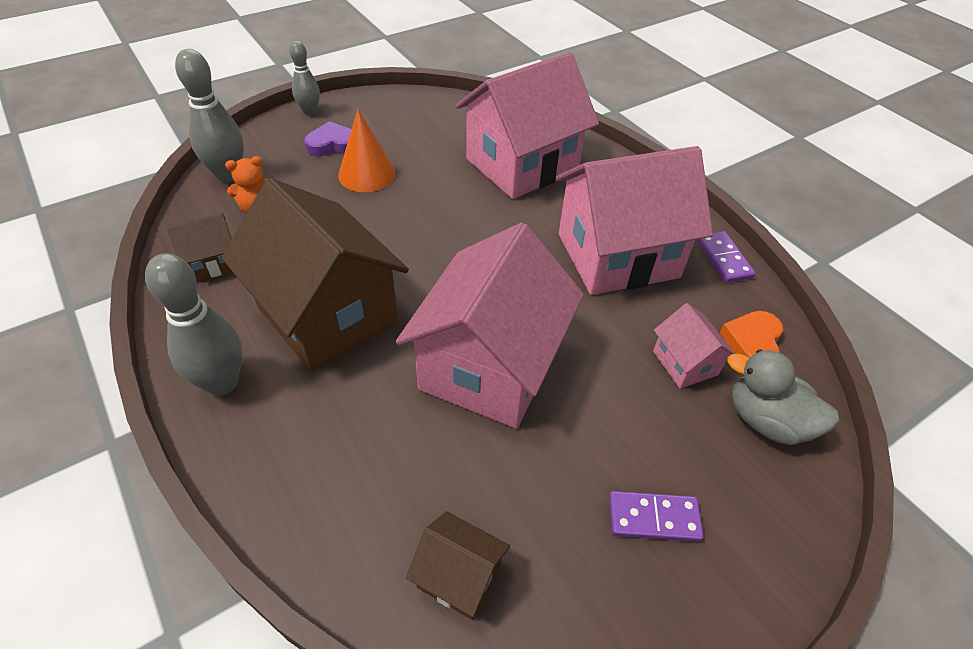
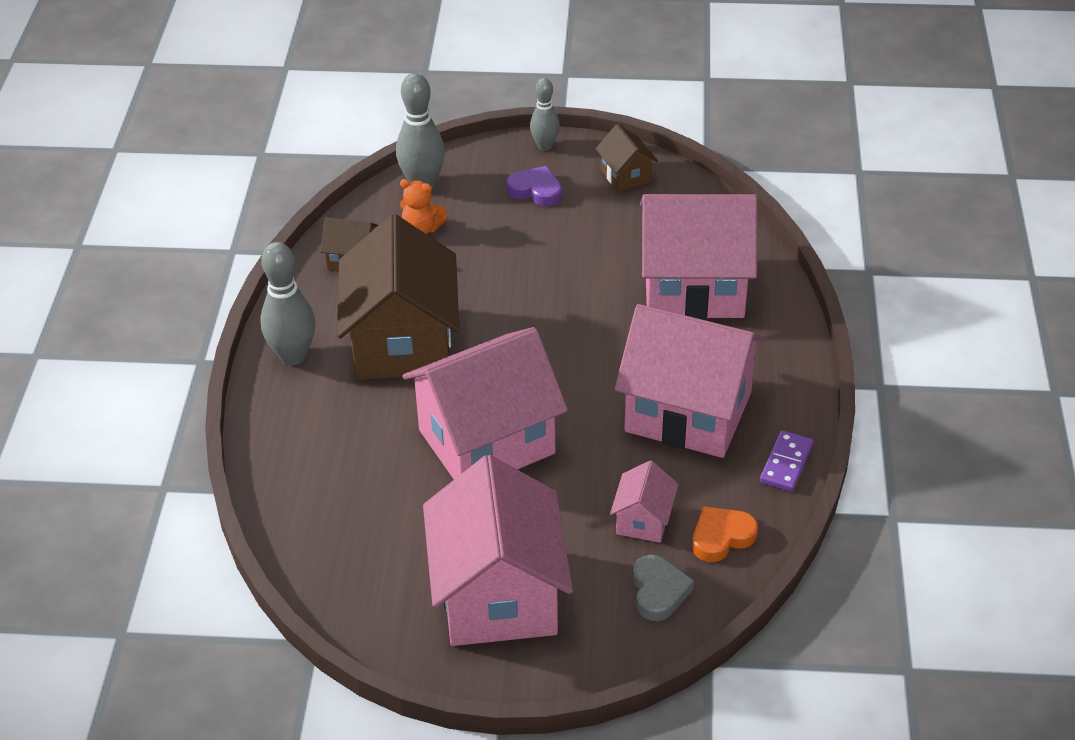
camera: 40 degrees right, 5 degrees down
(366, 174) = (539, 234): orange cone -> none
(459, 576) = (341, 551): brown house -> brown house (626, 176)
(653, 518) = (498, 595): purple domino -> pink house
(766, 421) = (658, 591): grey duck -> grey heart

